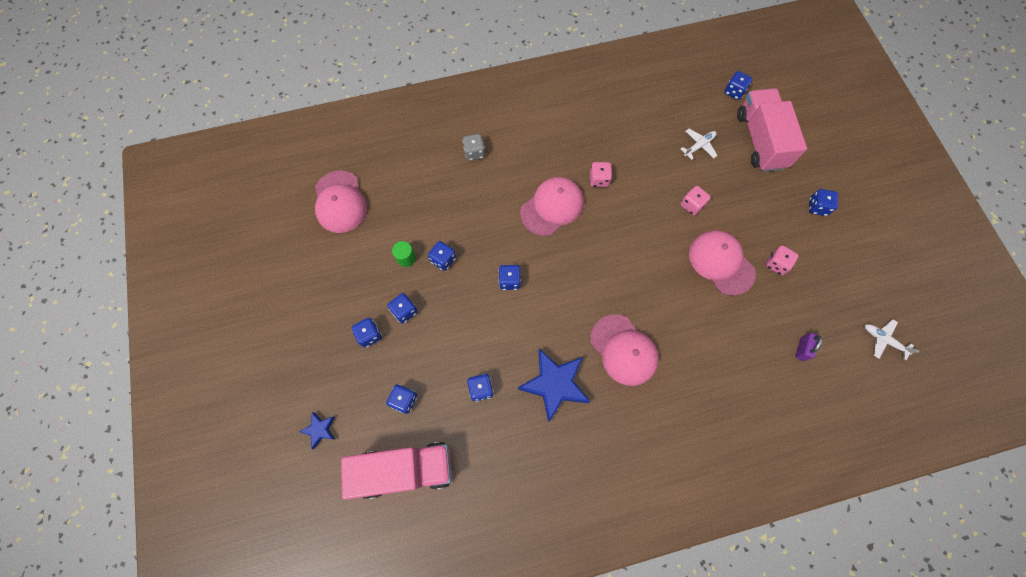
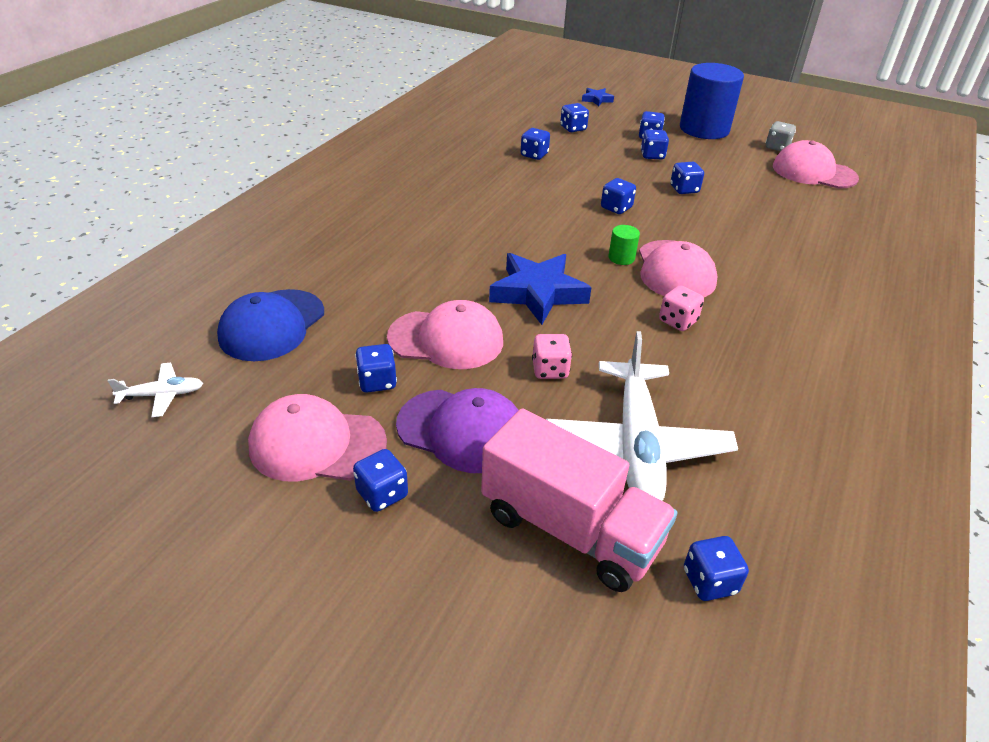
camera: 130 degrees right, 30 degrees down
(317, 307) = (704, 129): none -> blue cylinder
(404, 470) = (521, 111): pink truck -> none
(406, 258) = (708, 175): green cylinder -> green cylinder (621, 258)
(474, 153) = (812, 261): grey dice -> grey dice (777, 147)
(554, 384) = (486, 182): blue star -> blue star (538, 293)
(624, 350) = (458, 226): pink cap -> pink cap (317, 444)
(699, 146) = (636, 445): white plane -> white plane, size x2.28
(761, 208) = (462, 430): none -> purple cap
(776, 264) = (377, 382): pink dice -> blue dice
(802, 349) = (272, 325): purple padlock -> blue cap

